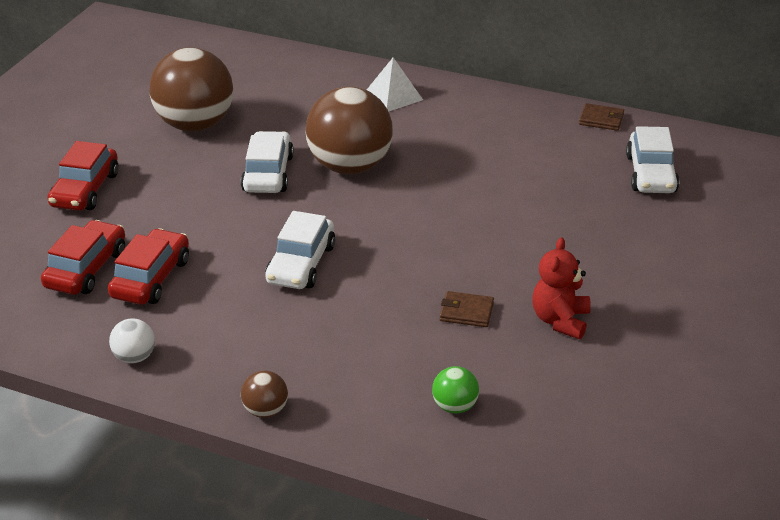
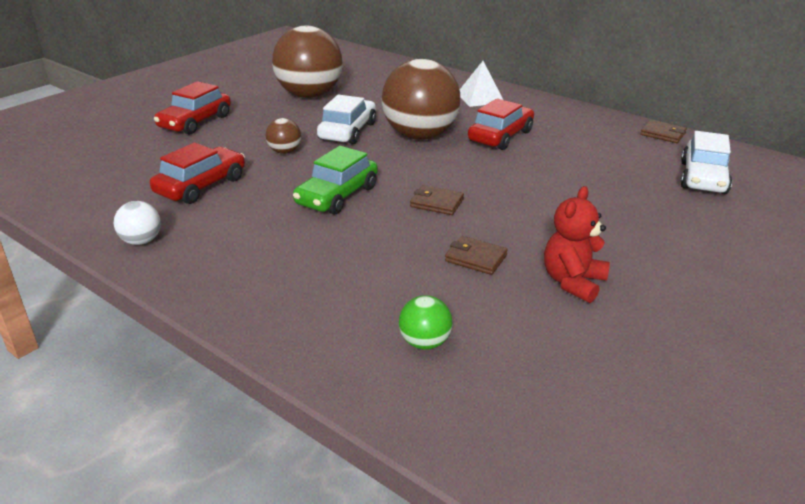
camera: 15 degrees right, 5 degrees down
(86, 269) = (154, 171): red car -> red car (500, 136)
(266, 410) = (227, 308): brown ball -> brown ball (284, 152)
(301, 264) = (337, 196): white car -> green car
(405, 254) = (436, 203): none -> brown wallet

